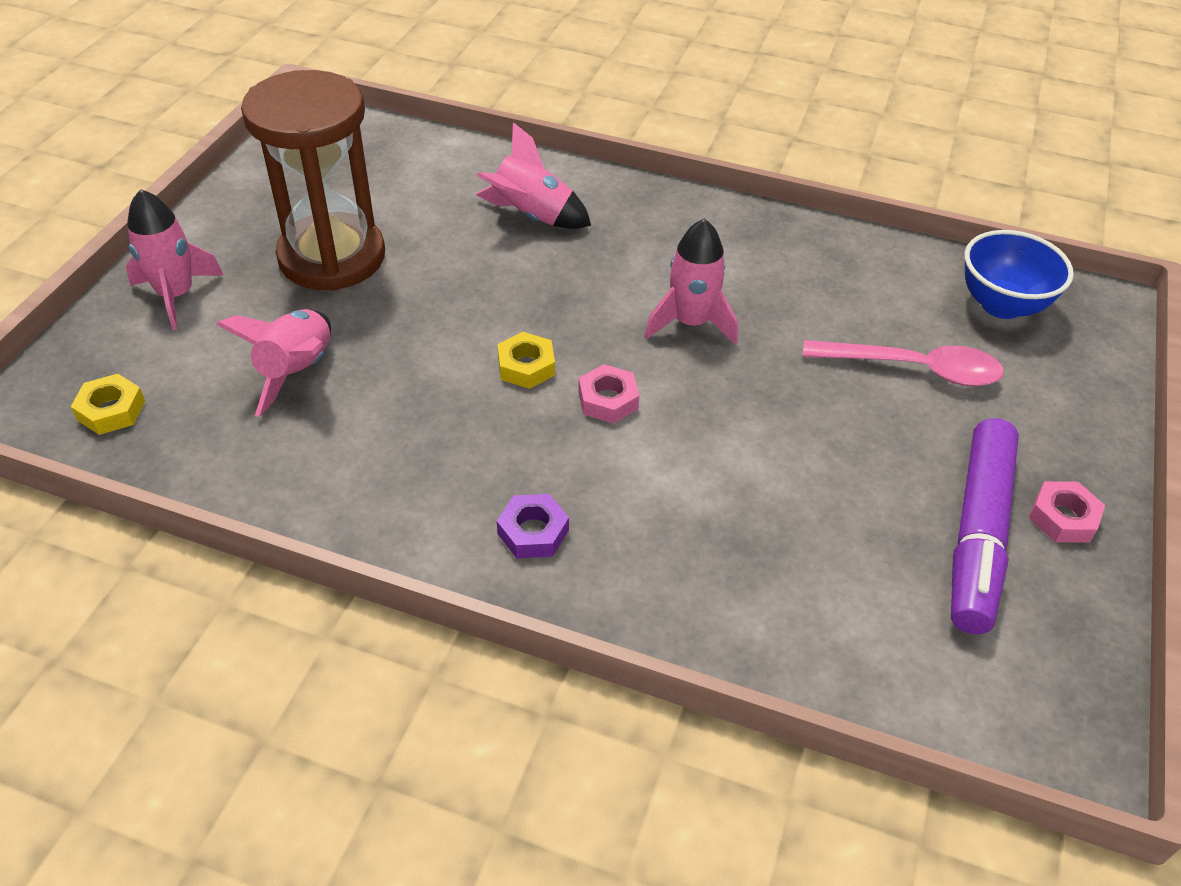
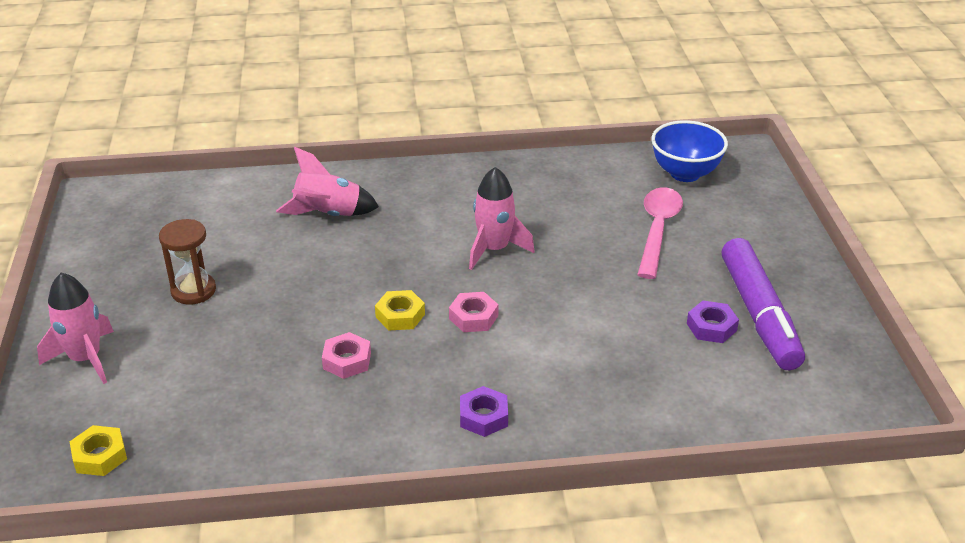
camera: 25 degrees left, 10 degrees down
(297, 372) = (230, 377): pink rocket -> none
(332, 257) = (193, 291): brown hourglass -> brown hourglass, size x0.49
(899, 527) = (711, 327): none -> purple nut
(913, 369) = (657, 230): pink spoon -> pink spoon turned 60 degrees counterclockwise
(1062, 518) = (800, 287): pink nut -> pink nut (347, 360)

